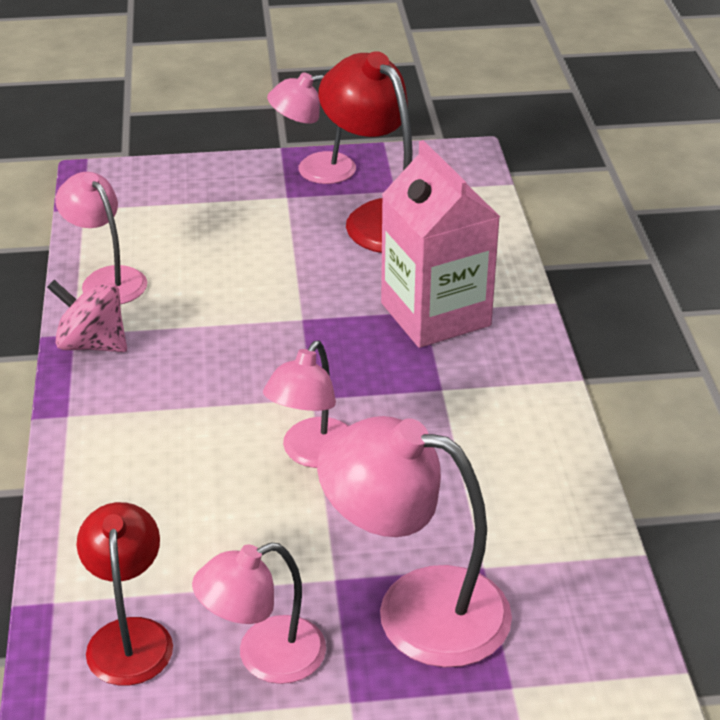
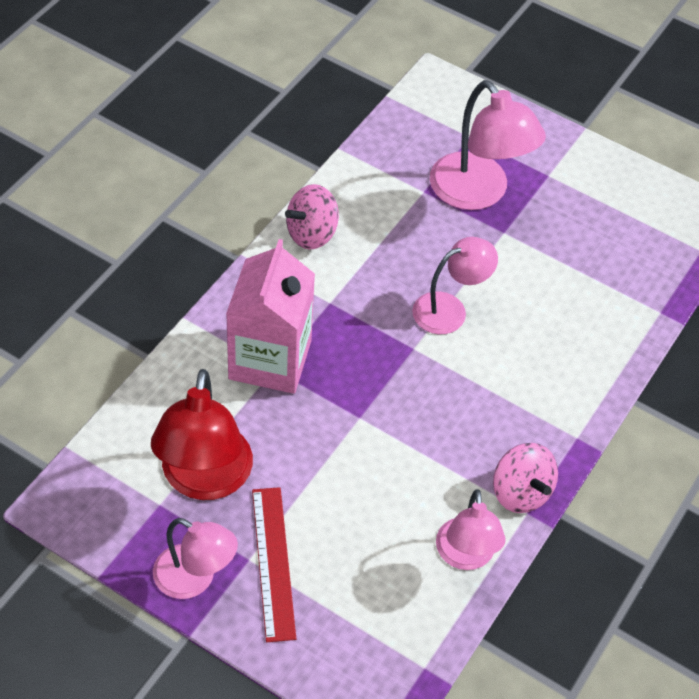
camera: 145 degrees left, 15 degrees up
(130, 636) = (631, 268): red lamp -> none
(264, 657) = (572, 217): pink lamp -> none
(265, 203) = (274, 562): none -> red ruler
(543, 439) = (312, 234): none -> pink spinning top

